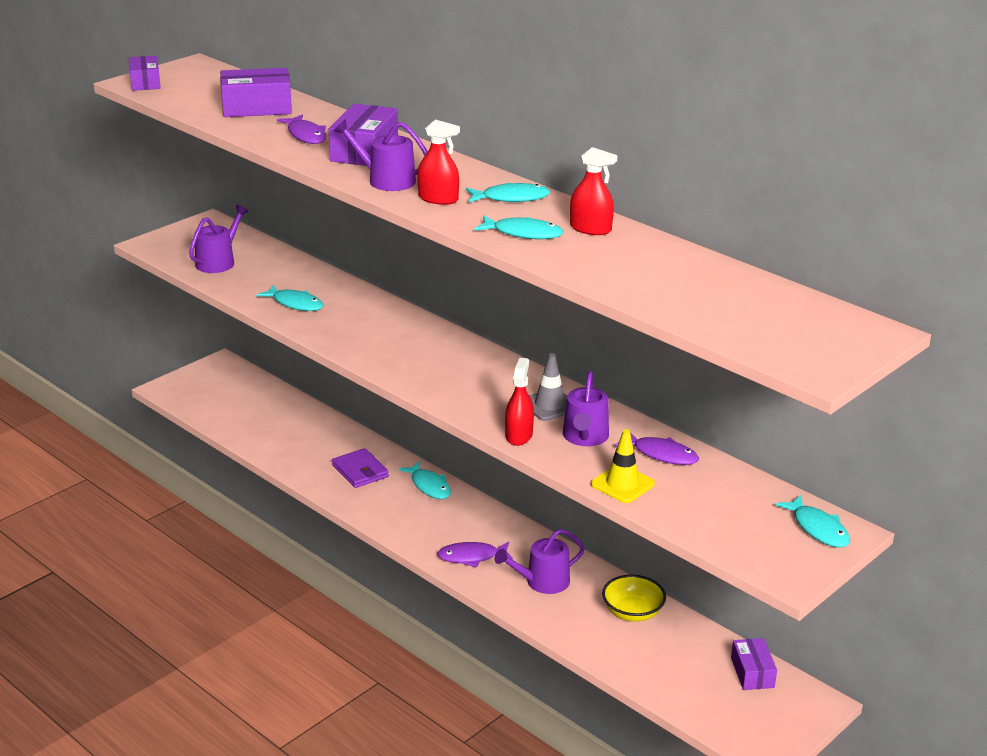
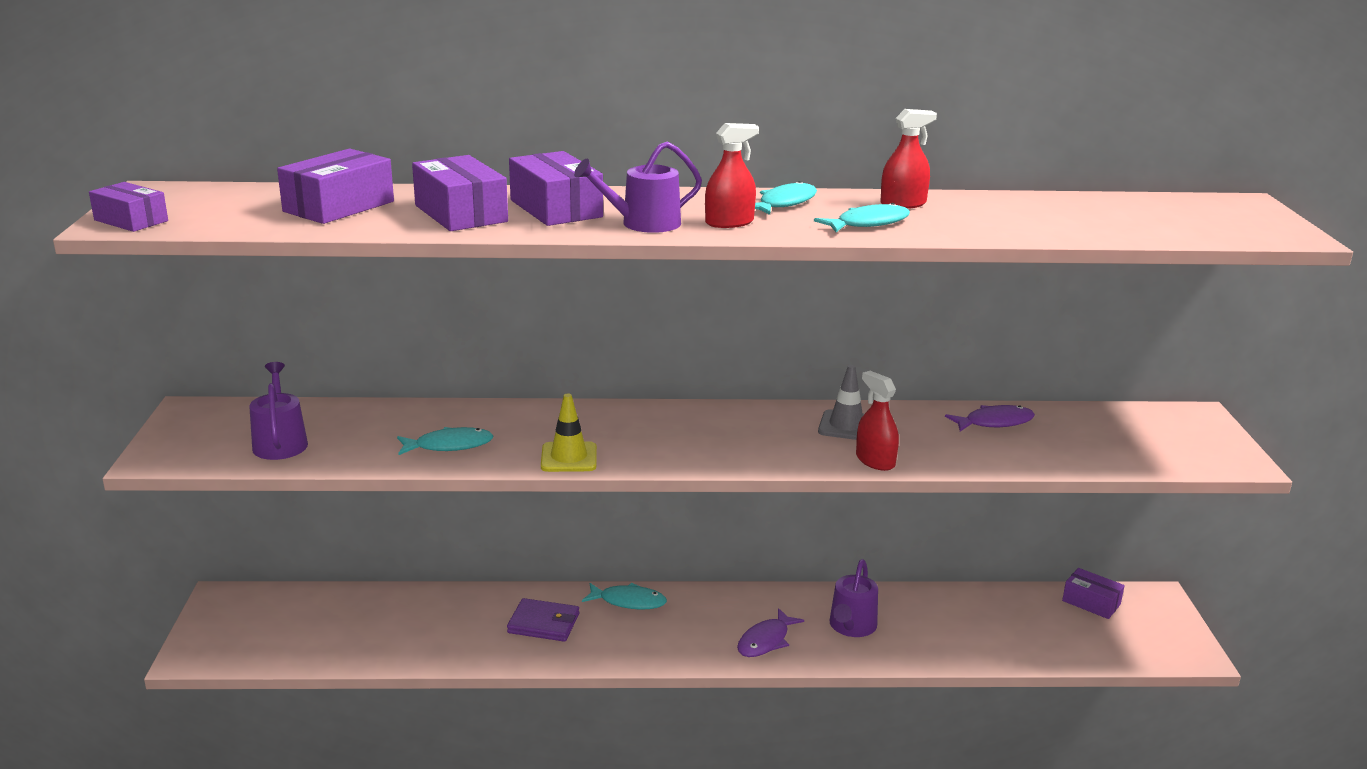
camera: 45 degrees left, 5 degrees down
(306, 135) = (461, 213): purple fish -> purple box
(585, 437) = (921, 437): purple watering can -> none
(622, 484) = (1019, 458): yellow traffic cone -> yellow traffic cone (569, 457)
(632, 612) = (950, 609): yellow bowl -> none
(818, 529) = (1183, 421): turquoise fish -> none

